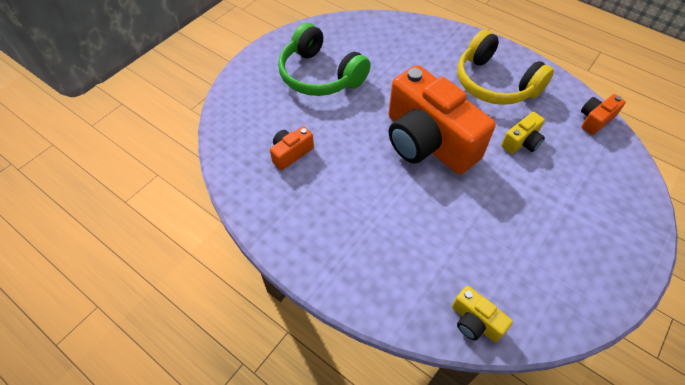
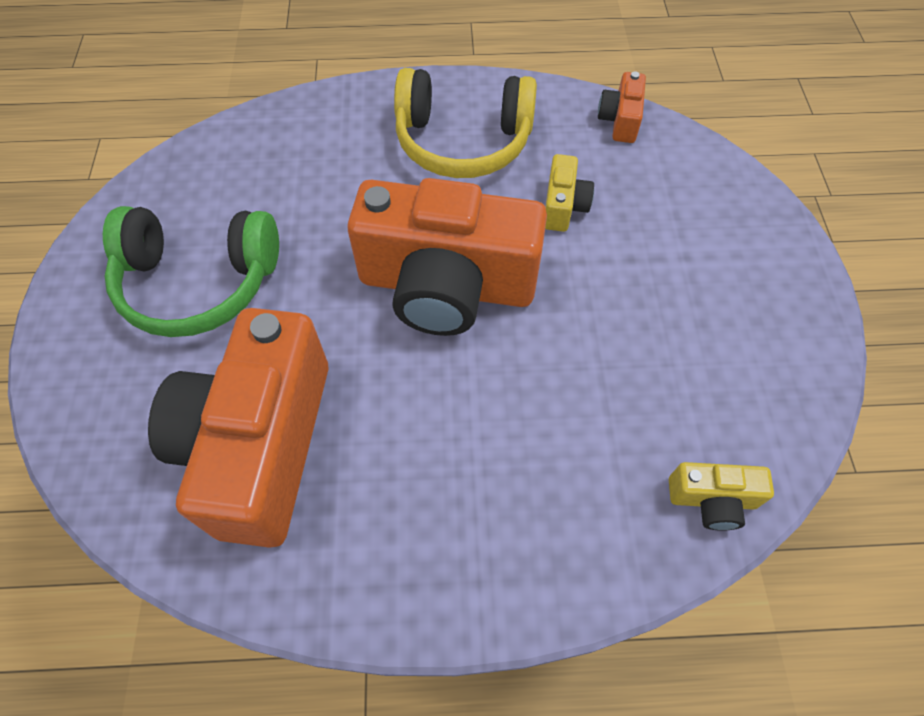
camera: 40 degrees left, 5 degrees up
(291, 153) = (260, 445): orange camera -> orange camera, size x2.38

